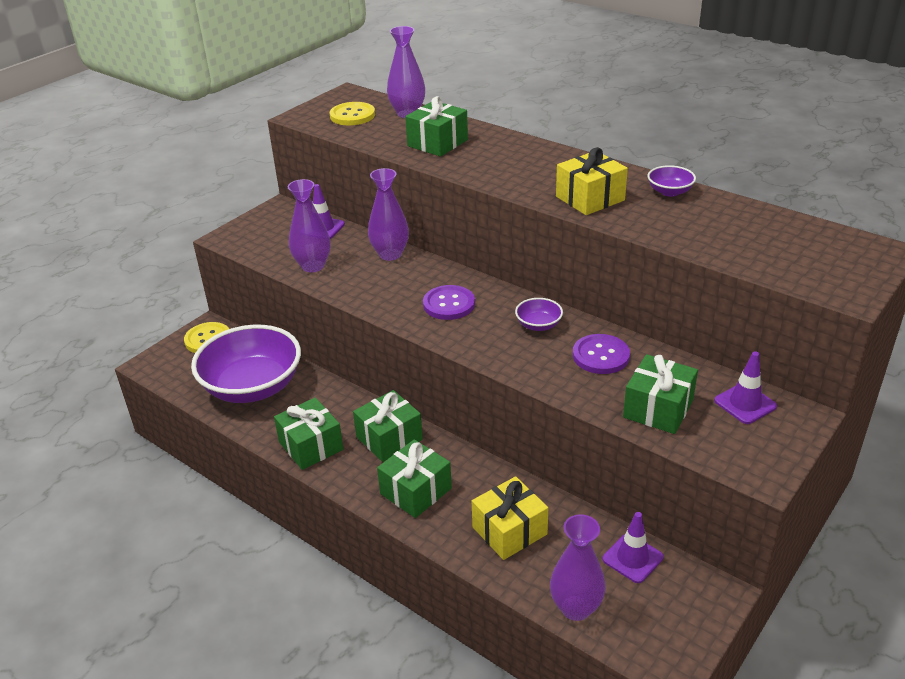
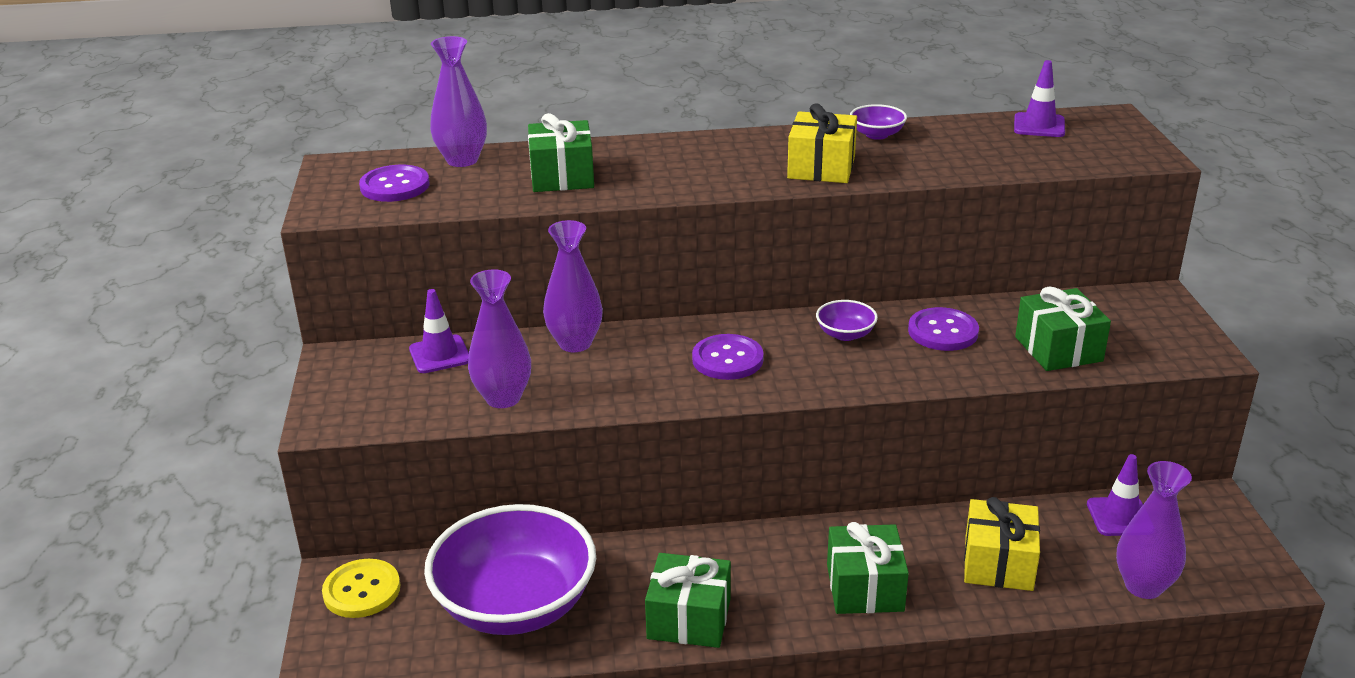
camera: 45 degrees left, 5 degrees down
(352, 115) = (395, 186): yellow button -> purple button
(389, 438) = (759, 558): green gift -> none
(745, 403) = (1108, 309): purple traffic cone -> purple traffic cone (1039, 126)

